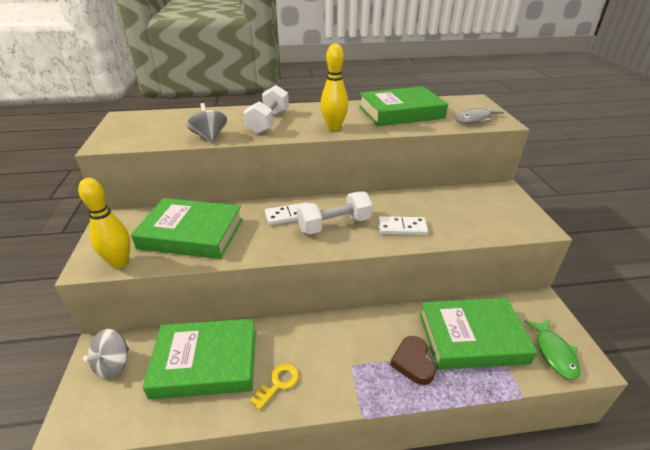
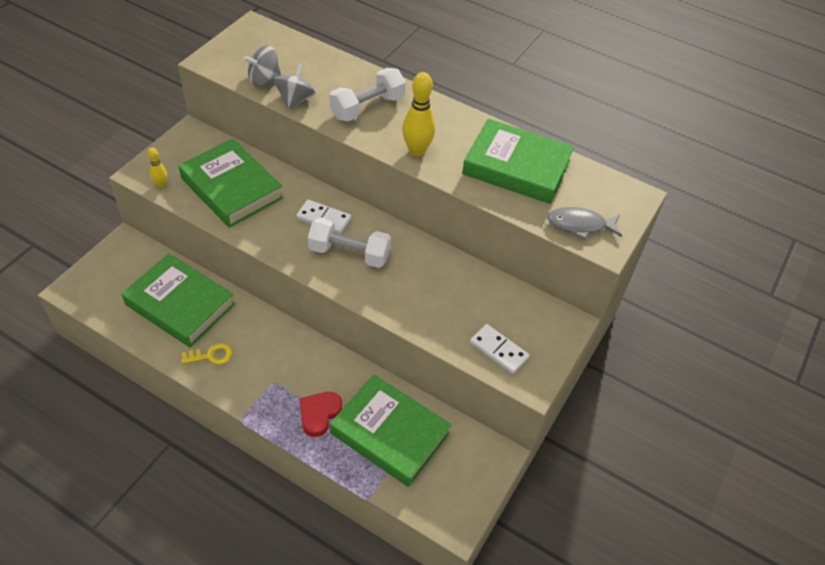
camera: 35 degrees right, 15 degrees up
(113, 364) = (124, 262): grey spinning top -> grey spinning top (264, 79)
(120, 263) = (161, 184): yellow bowling pin -> yellow bowling pin, size x0.54
(402, 228) = (402, 295): white domino -> white domino (498, 350)
(413, 362) = (319, 414): brown heart -> red heart
(554, 353) = (440, 496): green fish -> none

